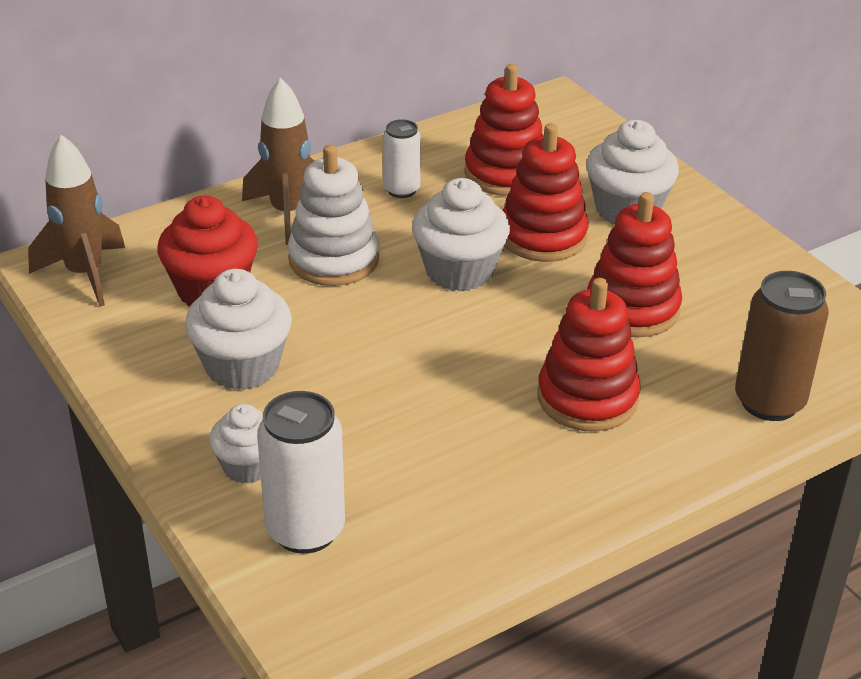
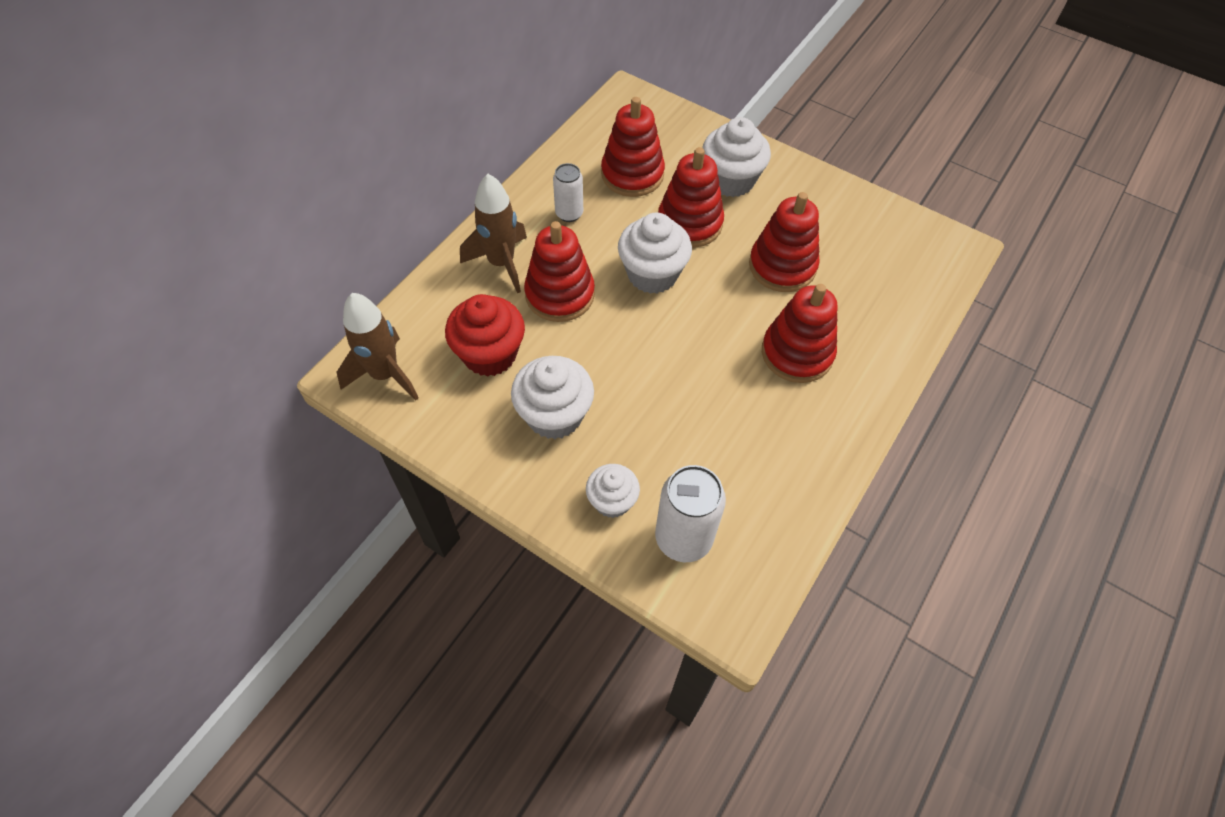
camera: 25 degrees left, 20 degrees up
(334, 259) = (560, 294): white stacking toy -> red stacking toy
(769, 402) = (906, 313): brown can -> none

